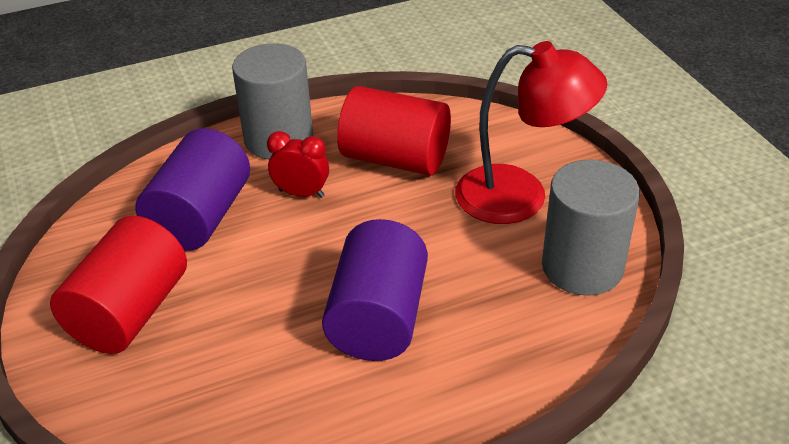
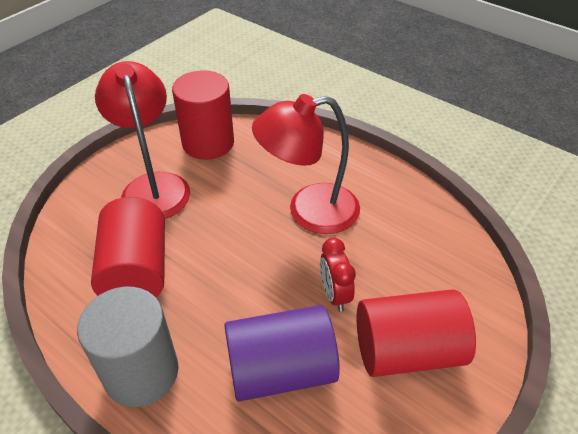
camera: 120 degrees left, 5 degrees up
(301, 193) = (212, 312): red clock -> red clock (334, 295)
(378, 318) = (309, 211): purple cylinder -> red lamp
(582, 267) = (208, 143): grey cylinder -> red cylinder

